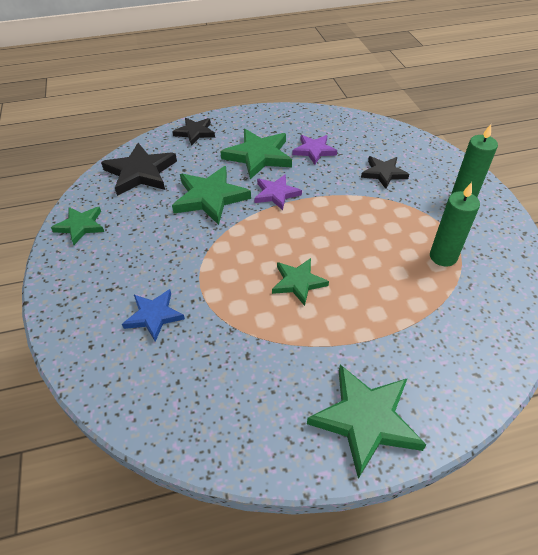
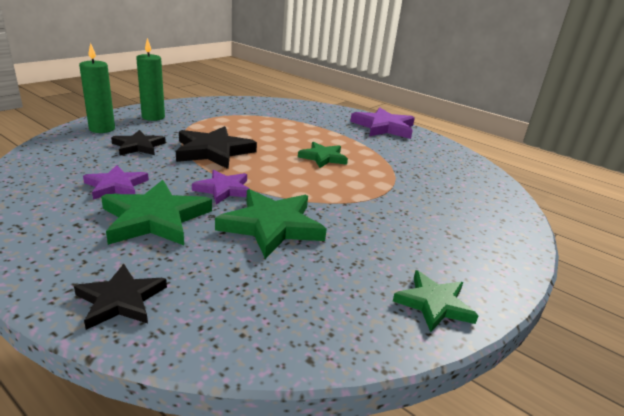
camera: 130 degrees left, 20 degrees down
(140, 172) = (281, 308): black star -> black star (213, 151)
(154, 316) = (438, 202): blue star -> none
(365, 419) = (384, 127): green star -> purple star
(443, 257) = (234, 119): green candle -> green candle (102, 129)

